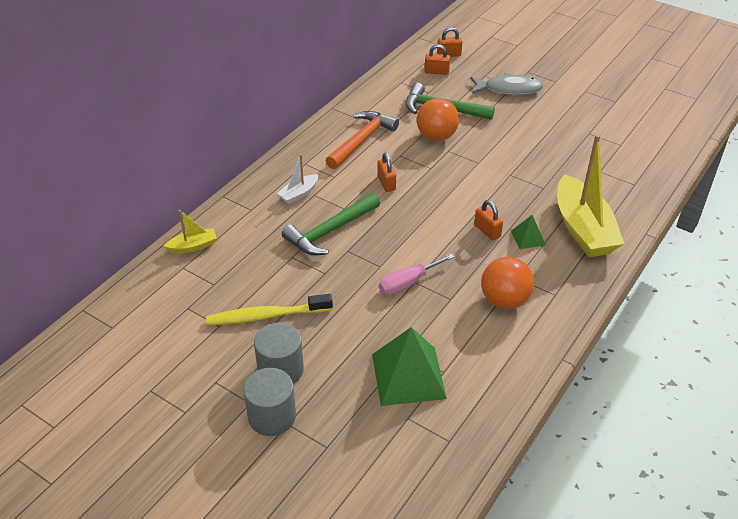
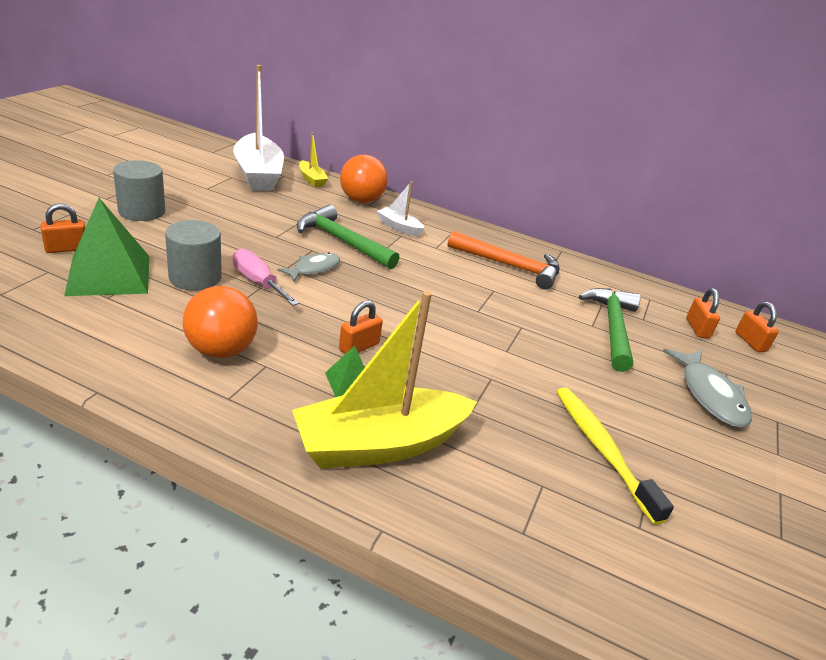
camera: 75 degrees right, 10 degrees down
(181, 287) = (258, 174): none -> white boat
(266, 316) = (216, 207): yellow toothbrush -> yellow toothbrush (602, 450)
(272, 416) = (84, 206): grey cylinder -> grey cylinder (195, 277)
(380, 250) = (313, 268): none -> grey fish
(386, 183) = (435, 278): orange padlock -> orange padlock (66, 249)
(436, 136) = (547, 319): orange ball -> orange ball (361, 200)

